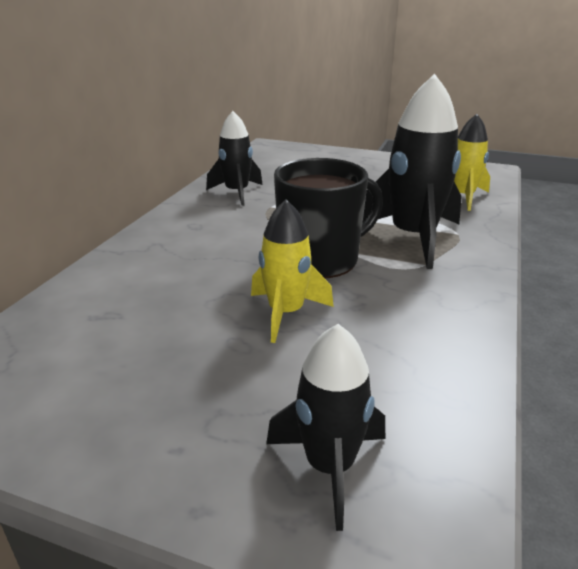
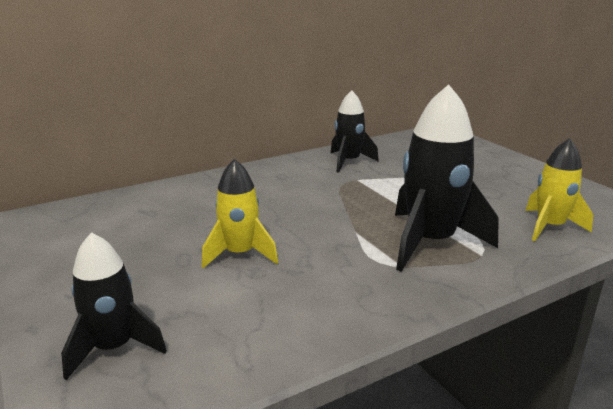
camera: 40 degrees right, 5 degrees down
(320, 259) = (325, 230): black mug -> none

